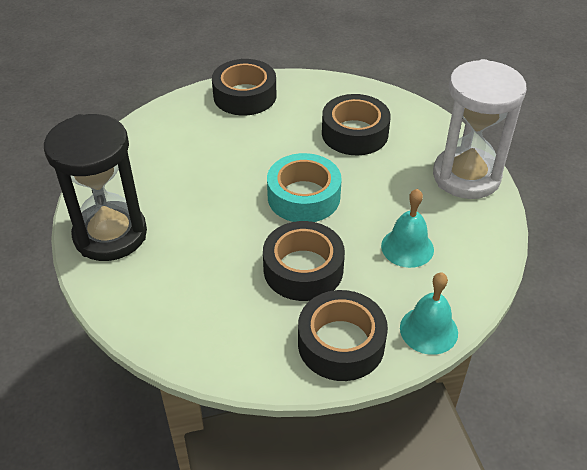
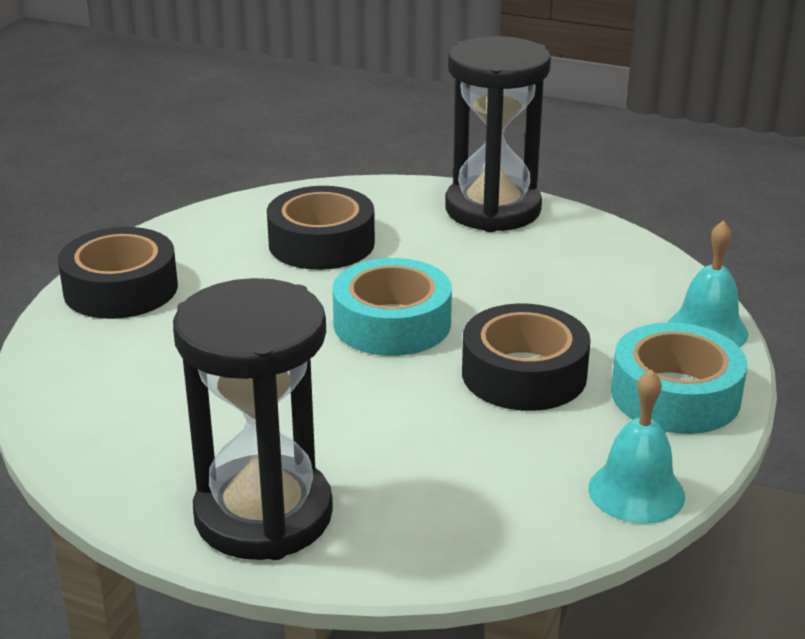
camera: 55 degrees left, 15 degrees down
(341, 343) = (675, 395): black tape -> turquoise tape
(407, 247) = (565, 290): turquoise bell -> turquoise bell (636, 492)
(466, 176) = (492, 209): white hourglass -> black hourglass

